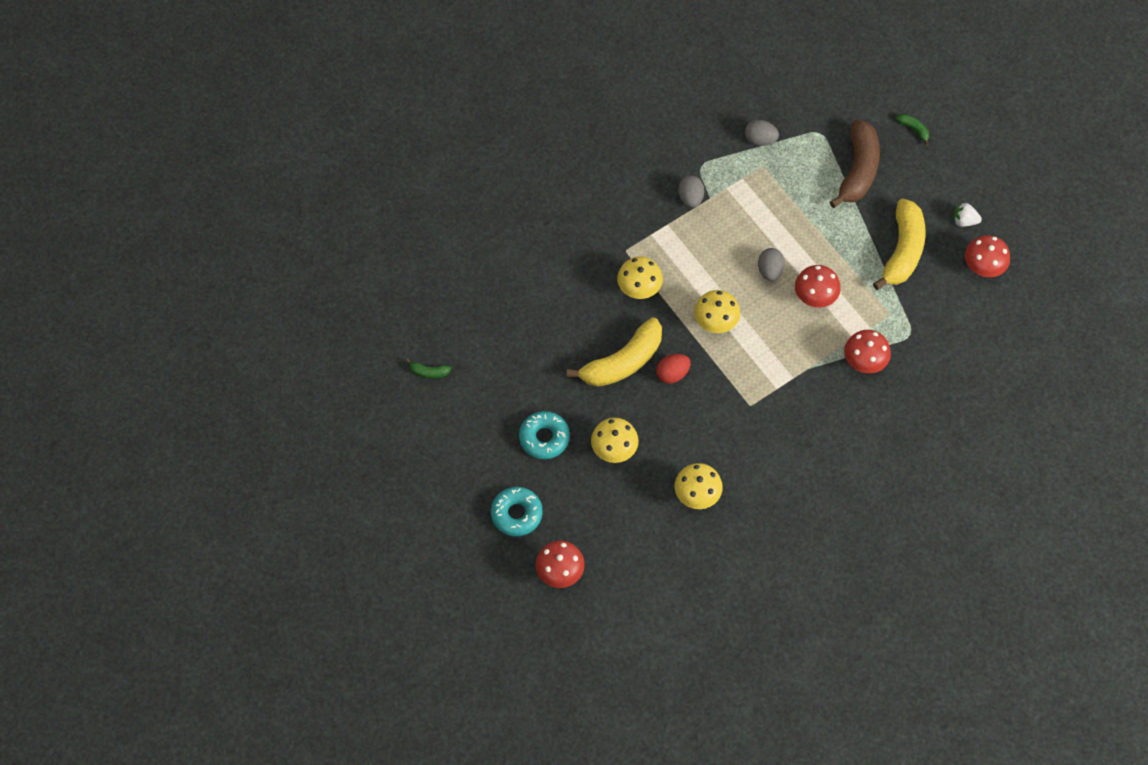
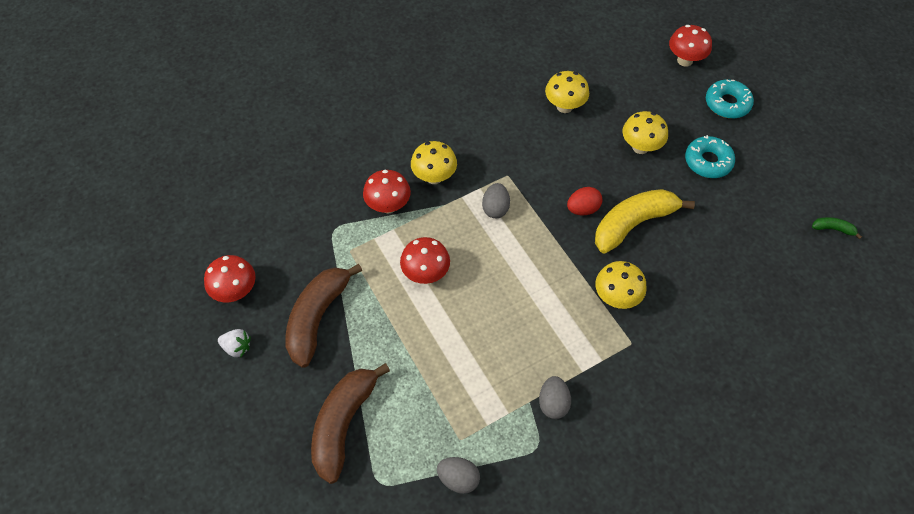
camera: 175 degrees left, 5 degrees down
(715, 323) = (535, 255): yellow mushroom -> yellow mushroom (434, 177)
(770, 271) = (470, 307): grey egg -> grey egg (495, 208)
(902, 251) = (317, 317): yellow banana -> brown banana
(913, 129) = (258, 477): green banana -> none

